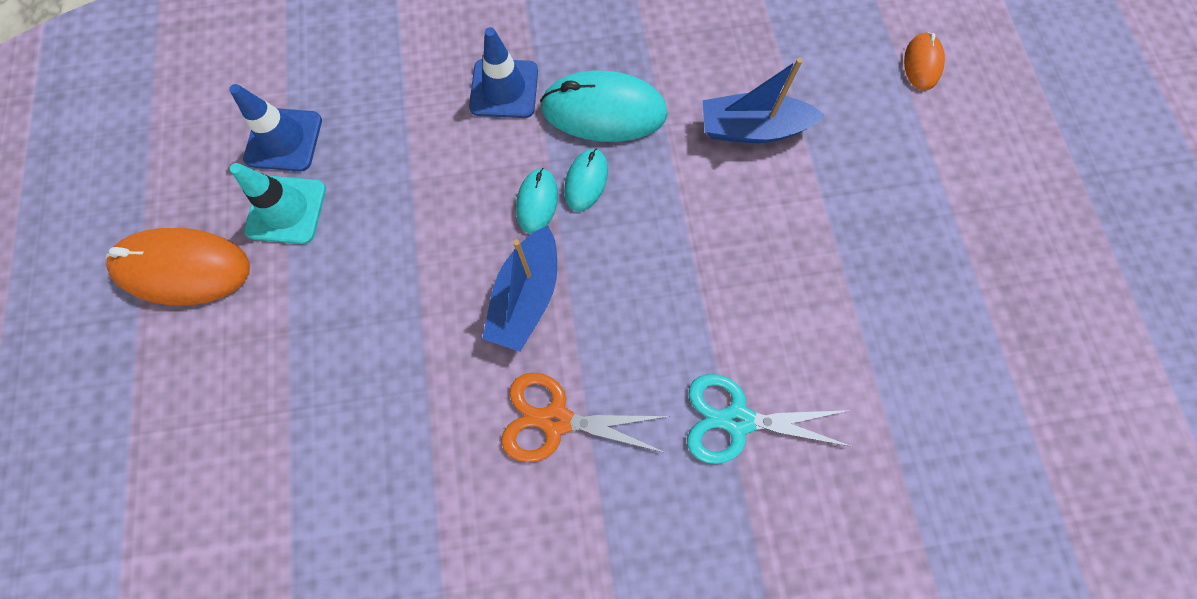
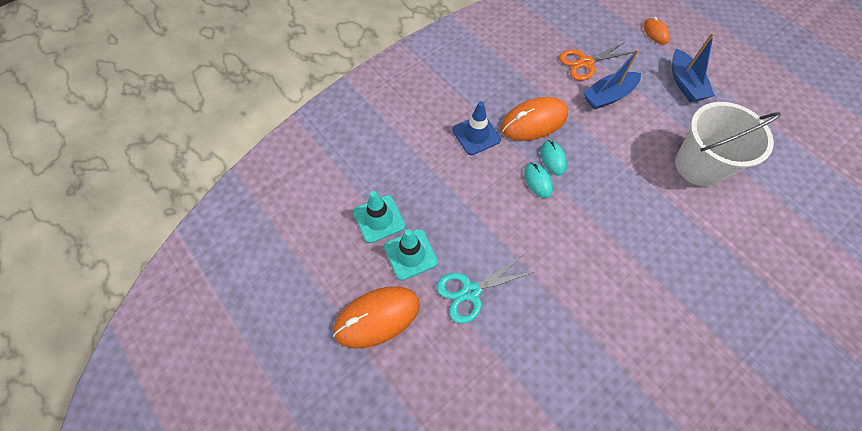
camera: 30 degrees left, 10 degrees down
(284, 140) = (379, 219): blue traffic cone -> turquoise traffic cone
(526, 296) = (570, 229): blue boat -> blue boat (685, 83)
(556, 420) = (633, 280): orange scissors -> orange scissors (585, 63)
(604, 111) = (534, 121): turquoise mouse -> orange mouse
(737, 420) = (712, 231): turquoise scissors -> turquoise scissors (470, 292)
(805, 312) = (699, 166): none -> white bucket

